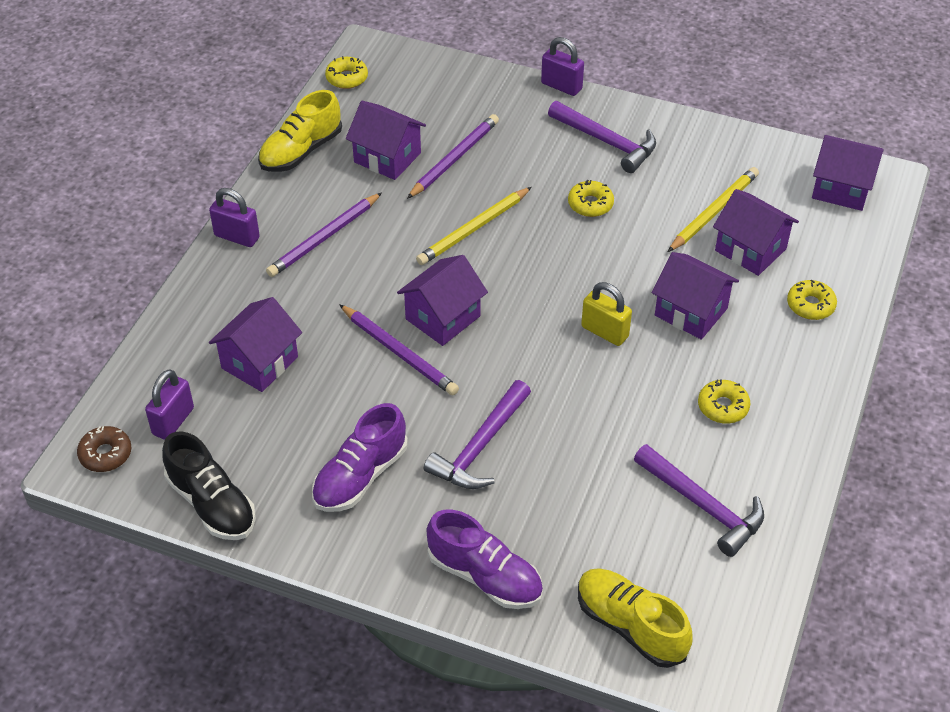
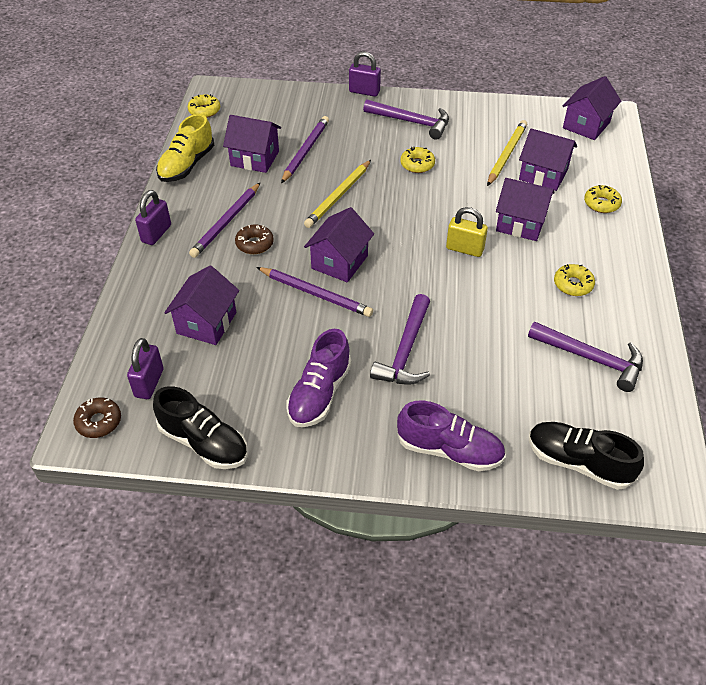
camera: 15 degrees left, 0 degrees up
(237, 237) = (156, 234): purple padlock -> purple padlock turned 75 degrees counterclockwise
(348, 273) = (254, 244): none -> brown donut
(630, 626) = (578, 462): yellow shoe -> black shoe
(841, 189) = (586, 125): purple house -> purple house turned 60 degrees counterclockwise

